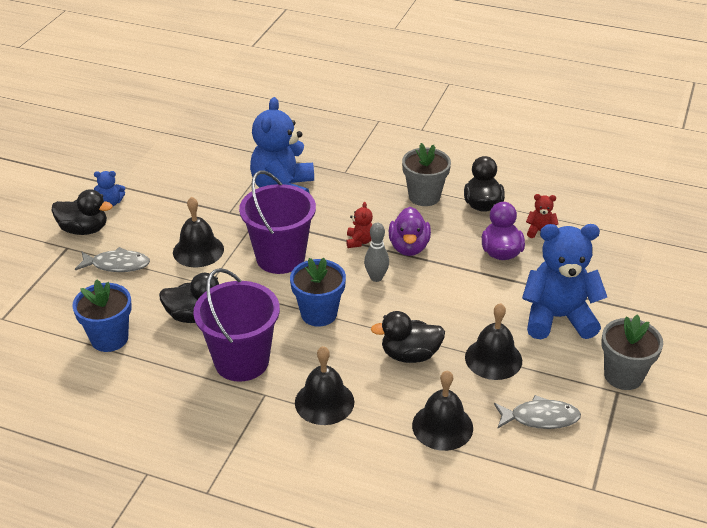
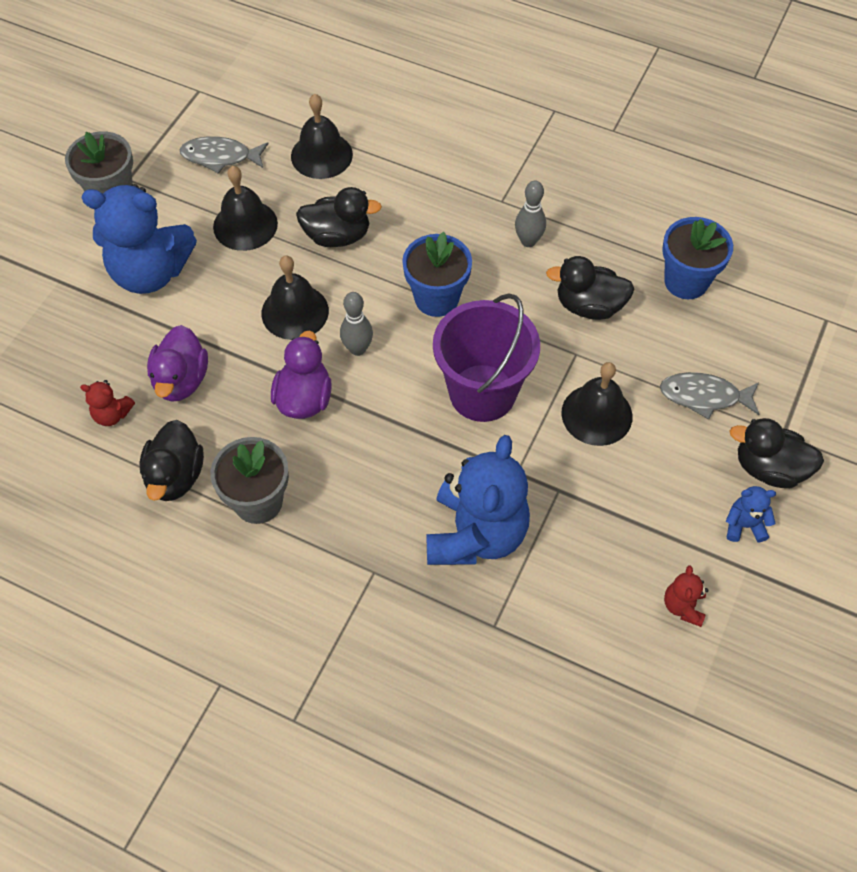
camera: 175 degrees left, 20 degrees up
(241, 361) = (528, 241): purple bucket -> grey bowling pin
(324, 402) = (438, 188): black bell -> black bell (295, 312)
(359, 241) = (370, 415): red teddy bear -> red teddy bear (683, 606)

